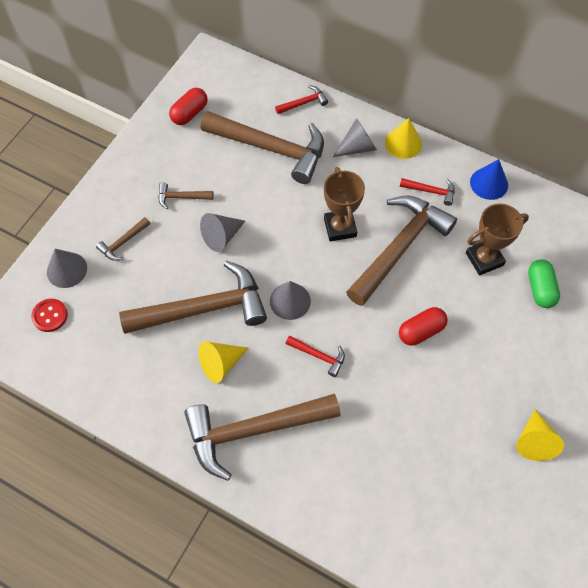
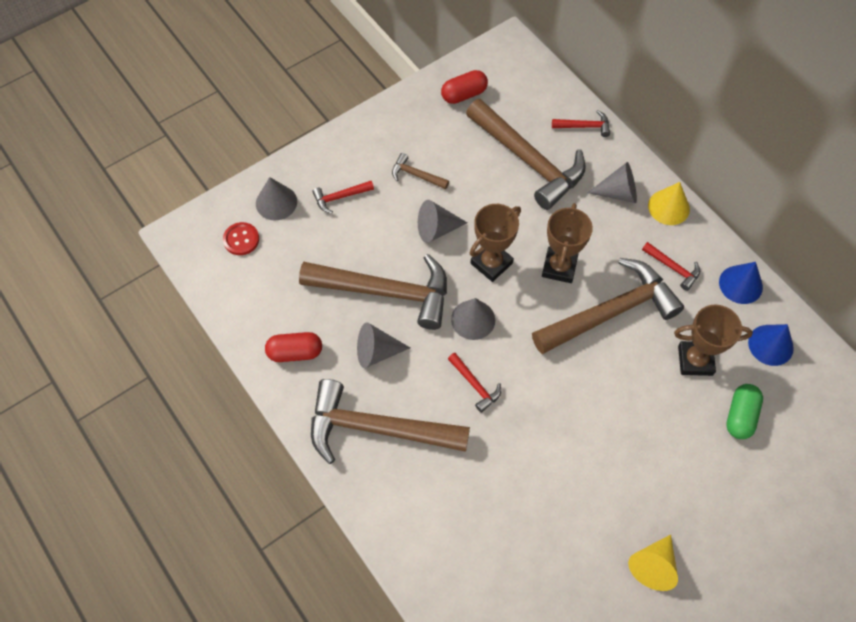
camera: 25 degrees right, 0 degrees up
(123, 242) = (340, 197): brown hammer -> red hammer
(221, 364) = (377, 352): yellow cone -> grey cone
(282, 247) = (491, 263): none -> brown trophy
(421, 331) = (590, 405): red capsule -> red capsule (295, 352)
(535, 222) = (770, 345): none -> blue cone

